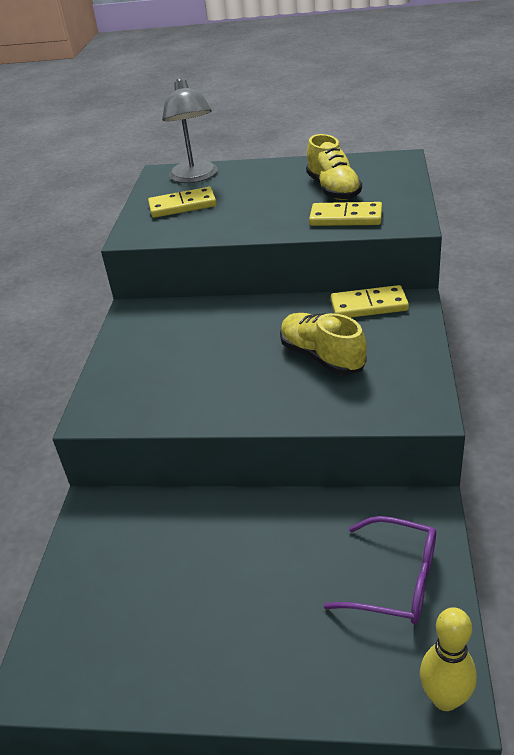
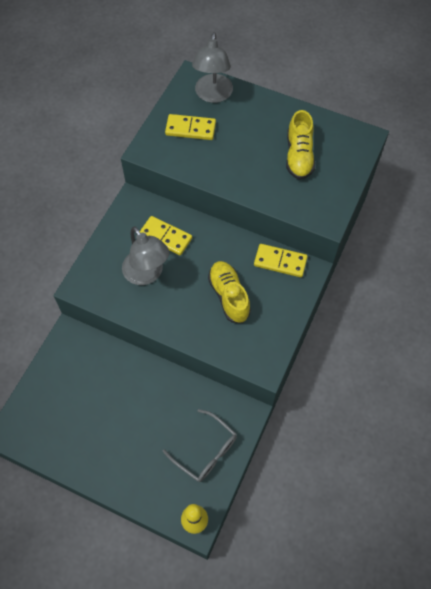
camera: 15 degrees right, 25 degrees up
(190, 372) = (147, 274): none -> grey lamp
(346, 218) = (290, 194): yellow domino -> yellow domino (165, 237)
(396, 581) = (206, 451): purple glasses -> grey glasses

